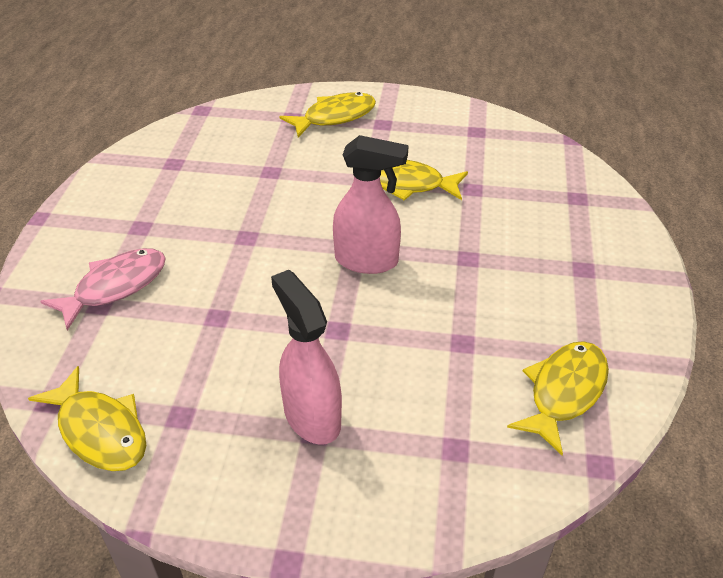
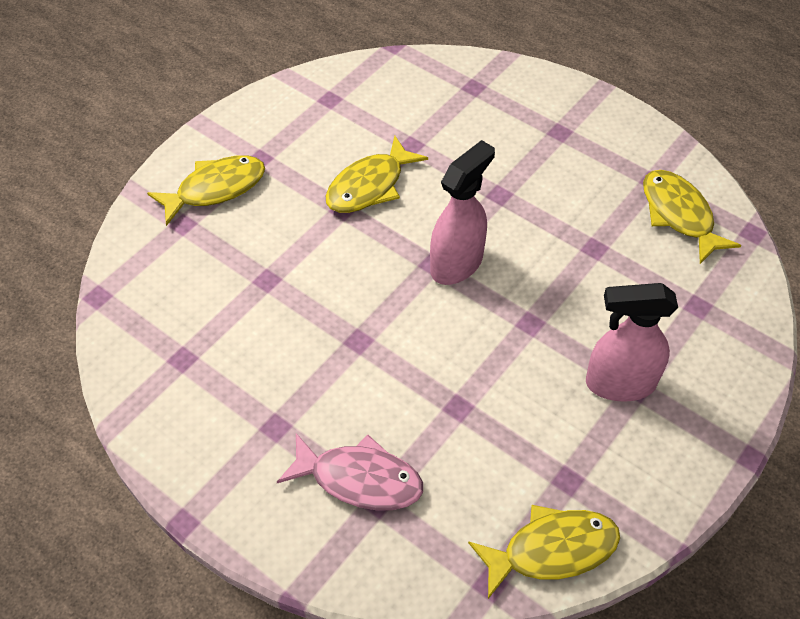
camera: 60 degrees left, 10 degrees up
(115, 287) = (359, 479): pink fish -> pink fish turned 120 degrees clockwise
(334, 117) = (215, 189): yellow fish -> yellow fish turned 60 degrees clockwise

